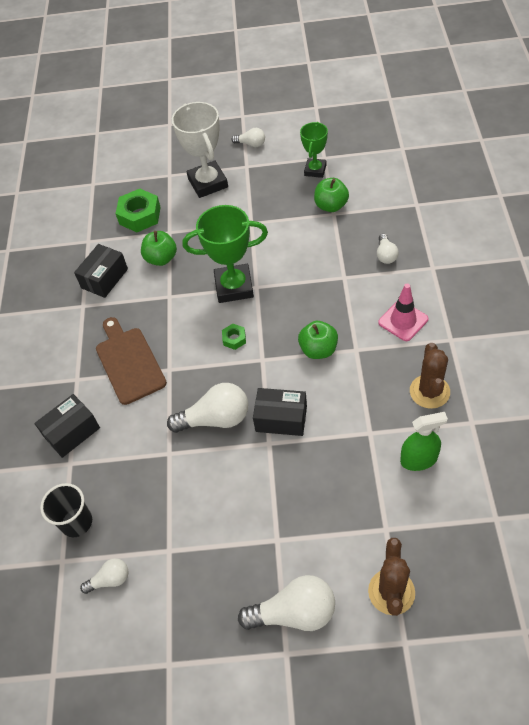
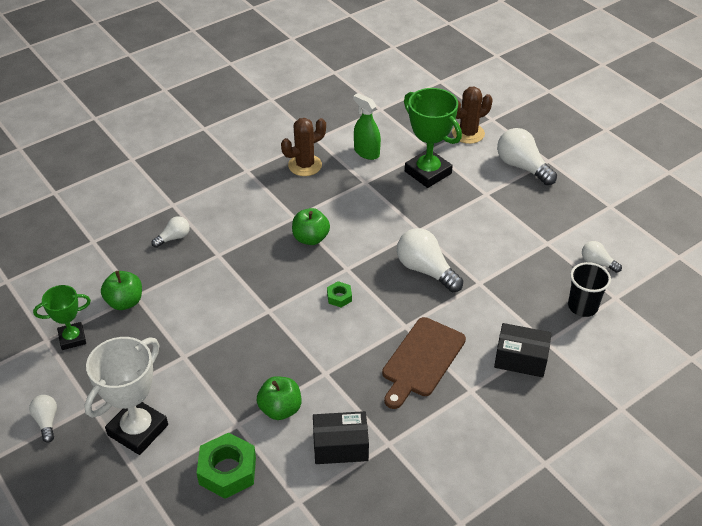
camera: 130 degrees left, 10 degrees down
(234, 287) = (279, 327): green trophy -> green trophy (428, 172)
(281, 419) = (393, 232): black box -> none
(403, 321) = (245, 201): pink traffic cone -> none

